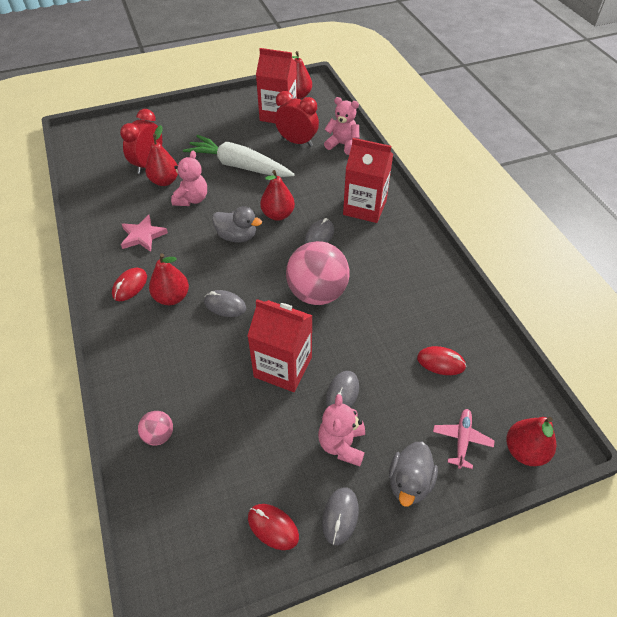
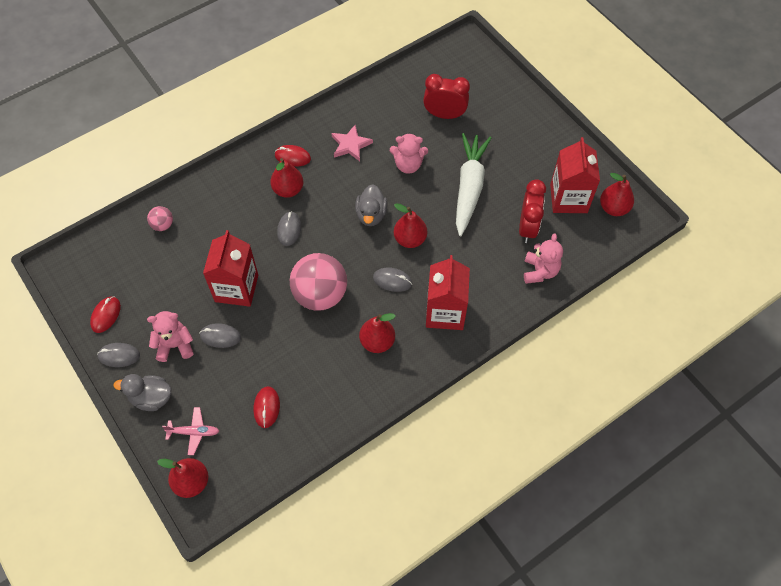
camera: 75 degrees right, 10 degrees up
(164, 181) = (425, 135): red pear -> red pear (377, 342)

